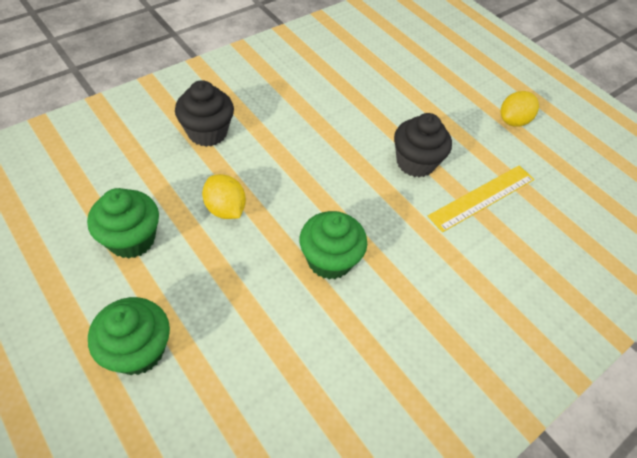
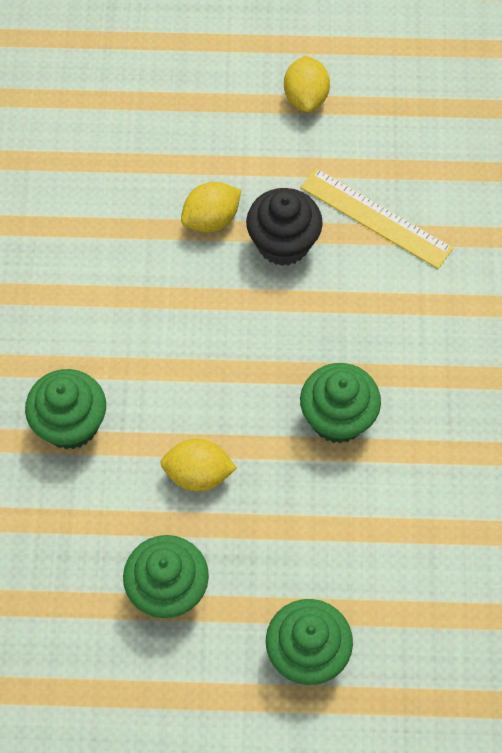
camera: 45 degrees left, 10 degrees up
(207, 132) = (70, 424): black cupcake -> green cupcake
(393, 122) = (211, 219): none -> yellow lemon
(482, 197) = (376, 217): yellow ruler -> yellow ruler turned 60 degrees counterclockwise

